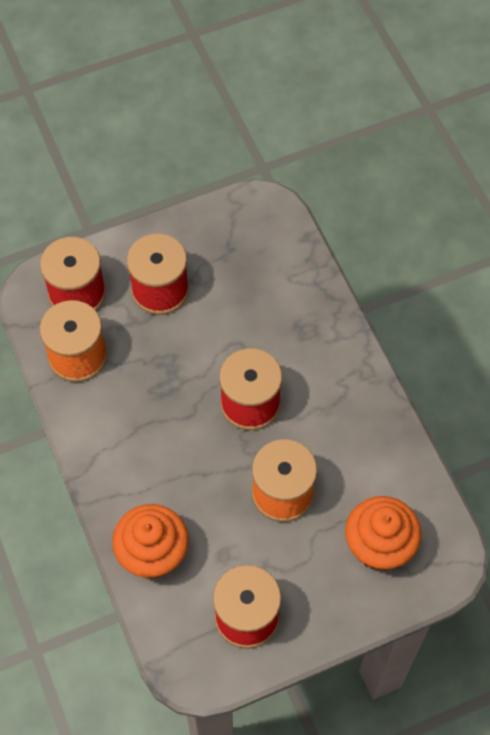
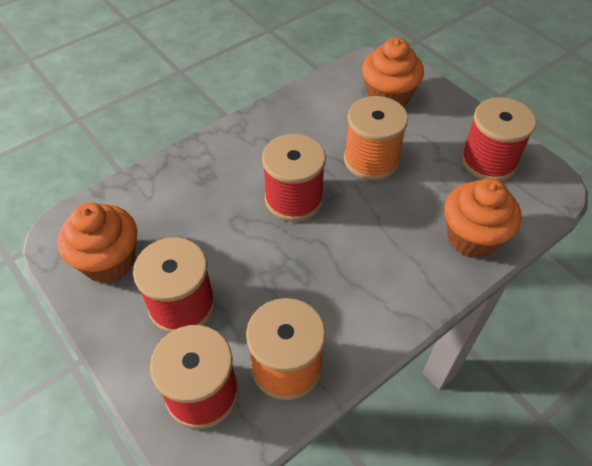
camera: 105 degrees left, 10 degrees down
(223, 240) = (109, 261): none -> orange cupcake

